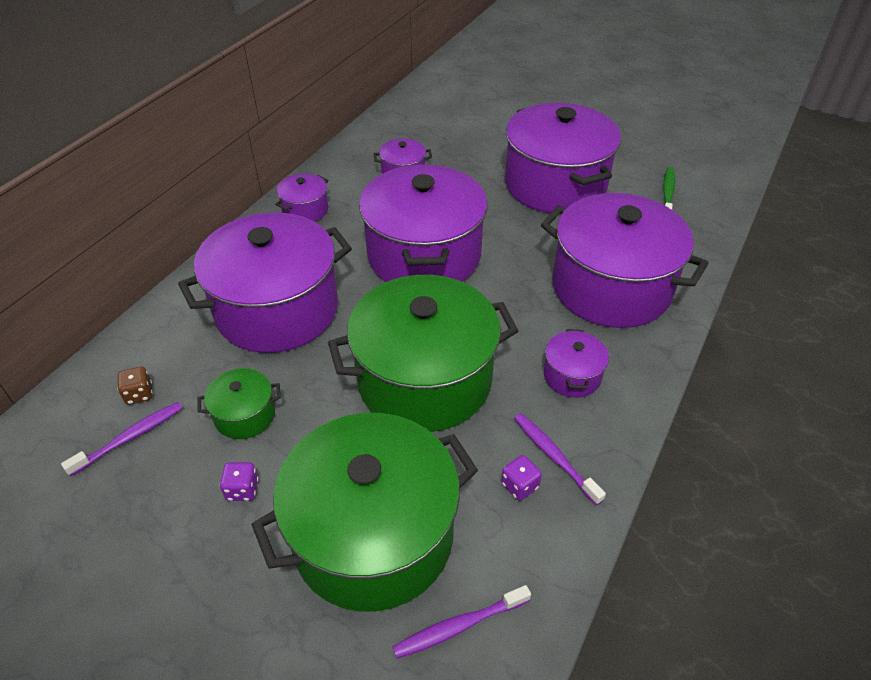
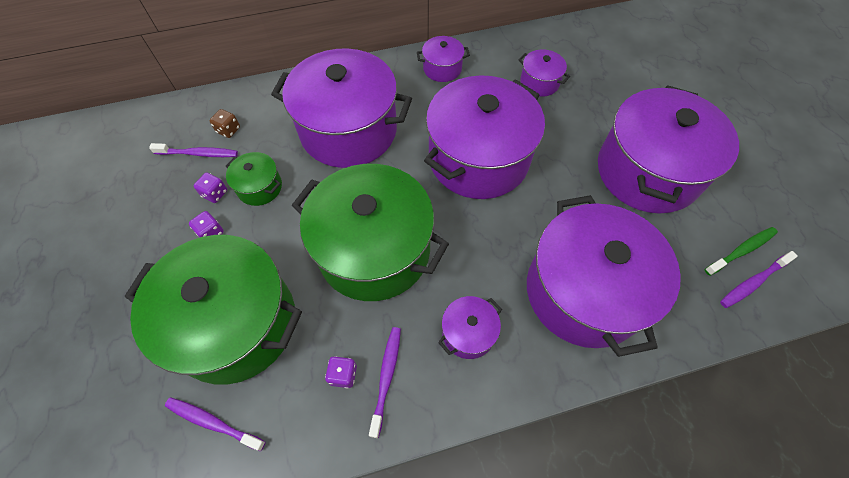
camera: 45 degrees right, 15 degrees up
(200, 456) = (215, 194): none -> purple dice
(695, 207) = (753, 282): none -> purple toothbrush

